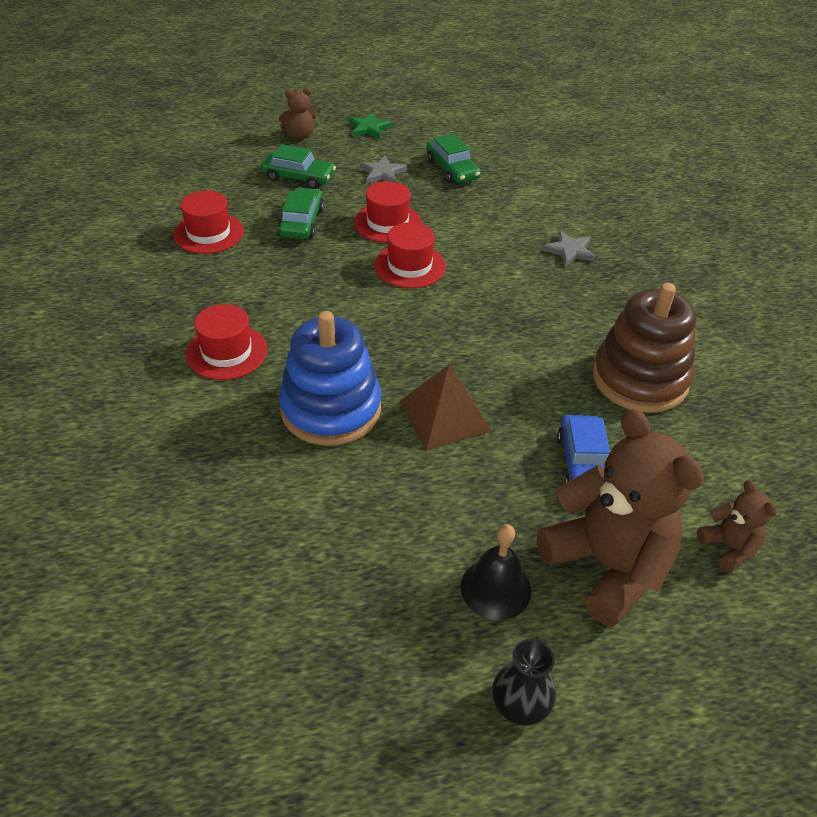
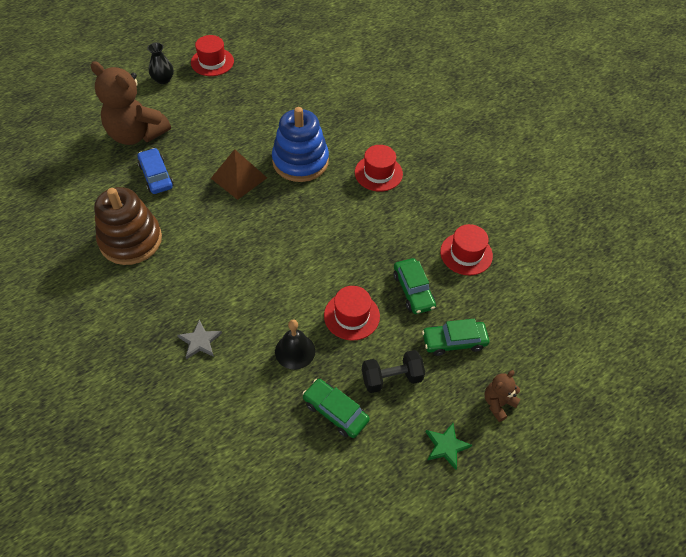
camera: 155 degrees right, 10 degrees up
(382, 173) = (391, 378): grey star -> black dumbbell
(409, 266) = (312, 277): red hat -> red hat (212, 62)
(496, 588) = (184, 111): black bell -> black bell (295, 351)
(728, 547) = (78, 160): brown teddy bear -> none

